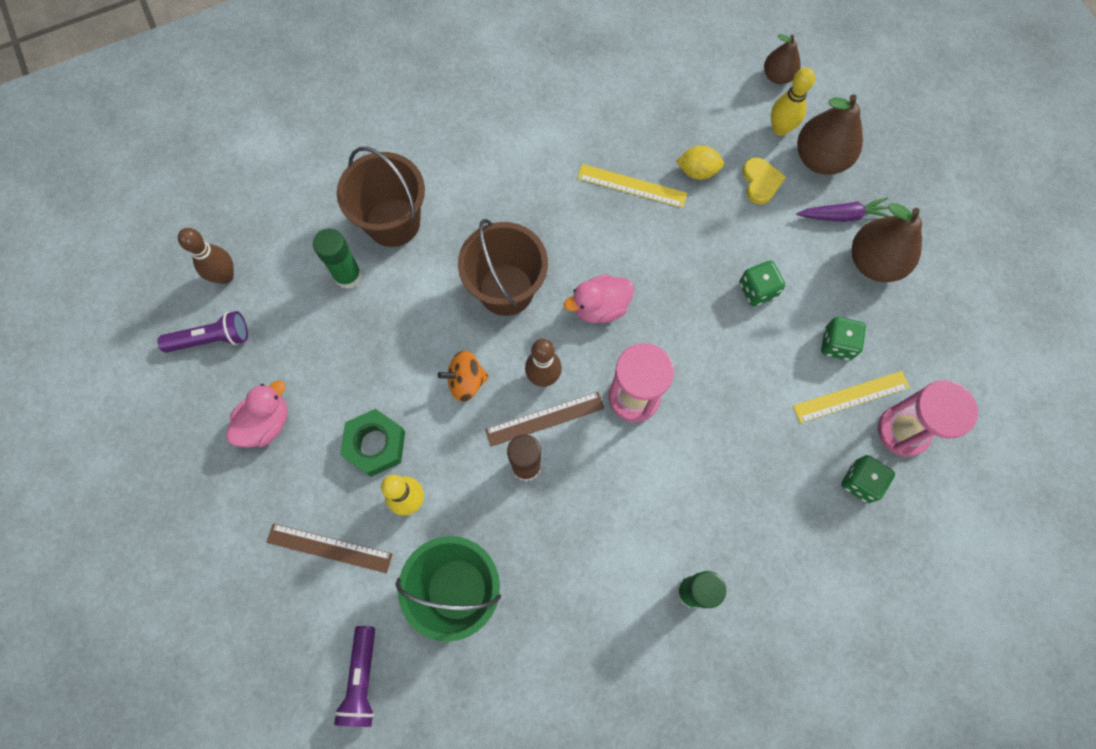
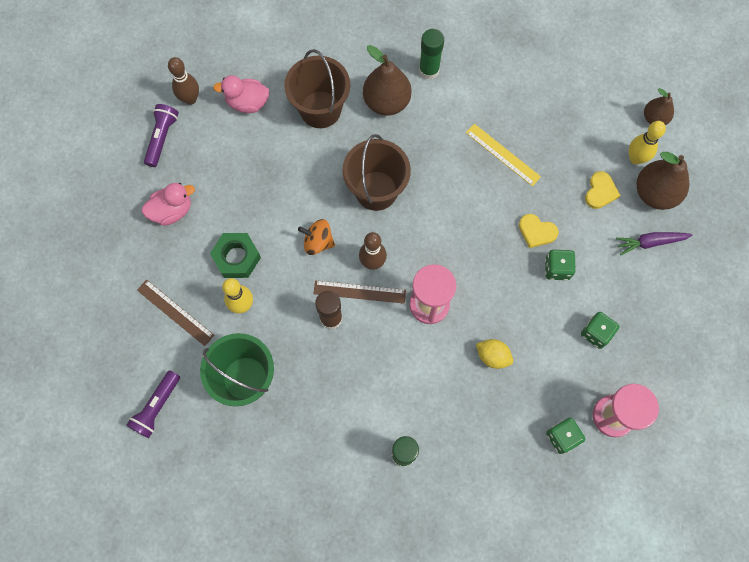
camera: 25 degrees right, 0 degrees up
(211, 339) = (162, 138): purple flashlight -> purple flashlight turned 90 degrees counterclockwise
(348, 276) = (272, 134): green glue stick -> green glue stick (429, 70)
(599, 307) = (436, 231): pink duck -> pink duck (247, 103)
(697, 171) = (557, 164): yellow lemon -> yellow lemon (492, 356)
(713, 257) = (536, 232): none -> yellow heart
(843, 215) = (650, 242): purple carrot -> purple carrot turned 150 degrees clockwise
(851, 396) = (587, 375): yellow ruler -> none
(874, 262) = (656, 286): brown pear -> brown pear (386, 102)

